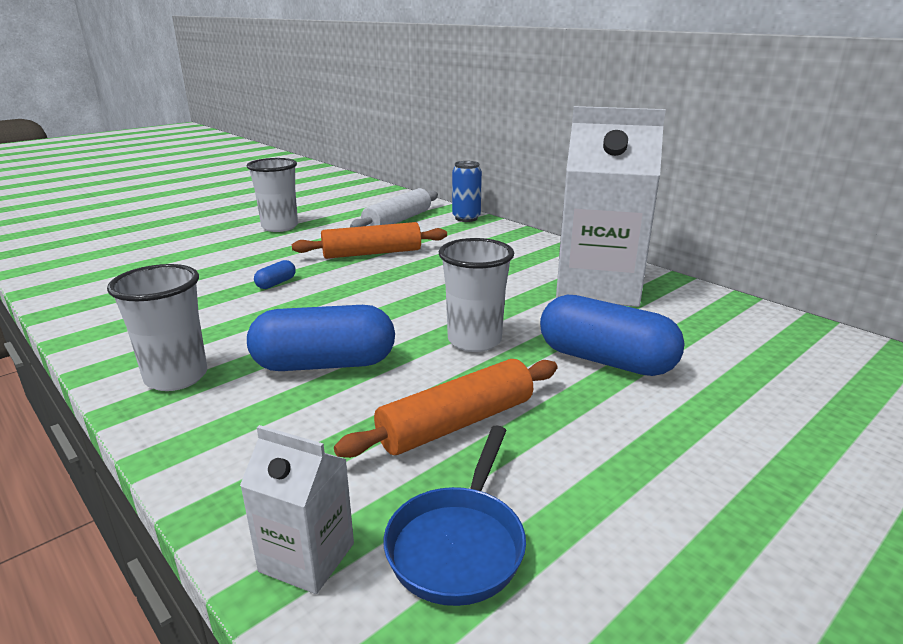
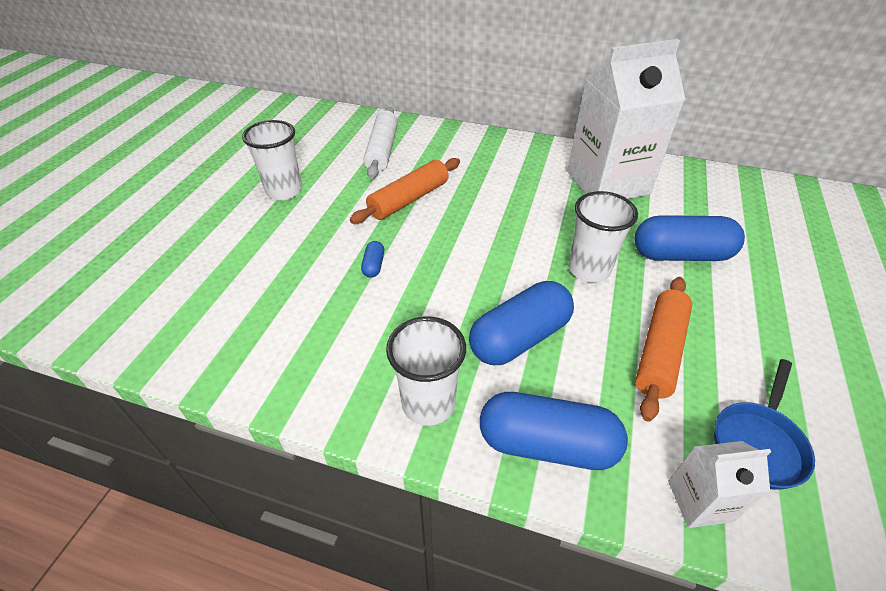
camera: 30 degrees left, 20 degrees up
(227, 443) = (547, 444): none -> blue capsule
(458, 544) = (758, 443): blue pan -> blue pan turned 45 degrees clockwise
(466, 218) = (434, 130): blue can -> none

